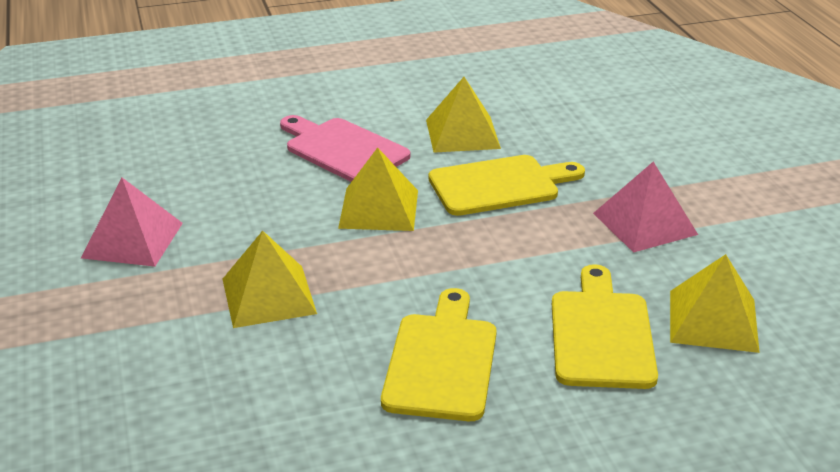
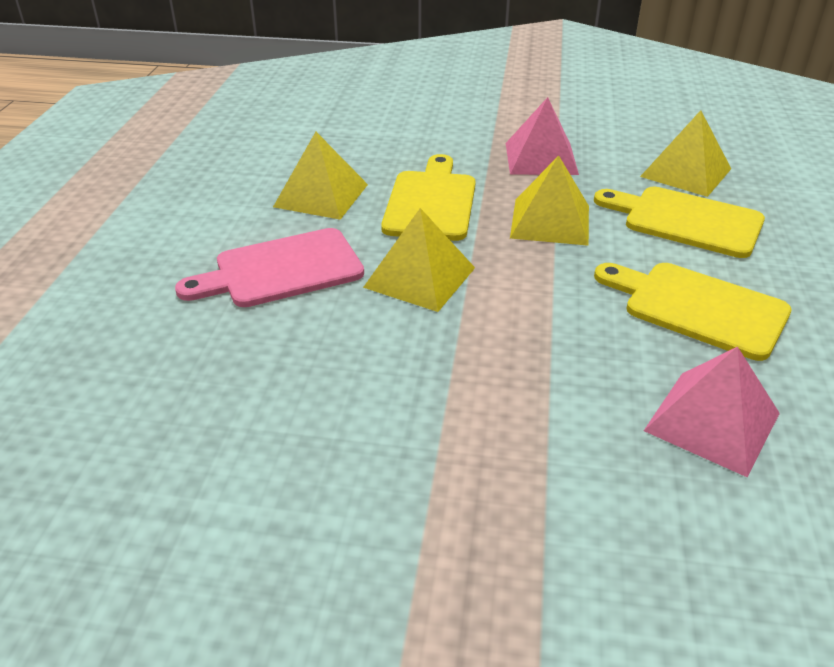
camera: 65 degrees left, 5 degrees up
(132, 240) = (346, 485): pink pyramid -> pink pyramid (712, 422)
(268, 295) = (539, 391): yellow pyramid -> yellow pyramid (550, 221)

